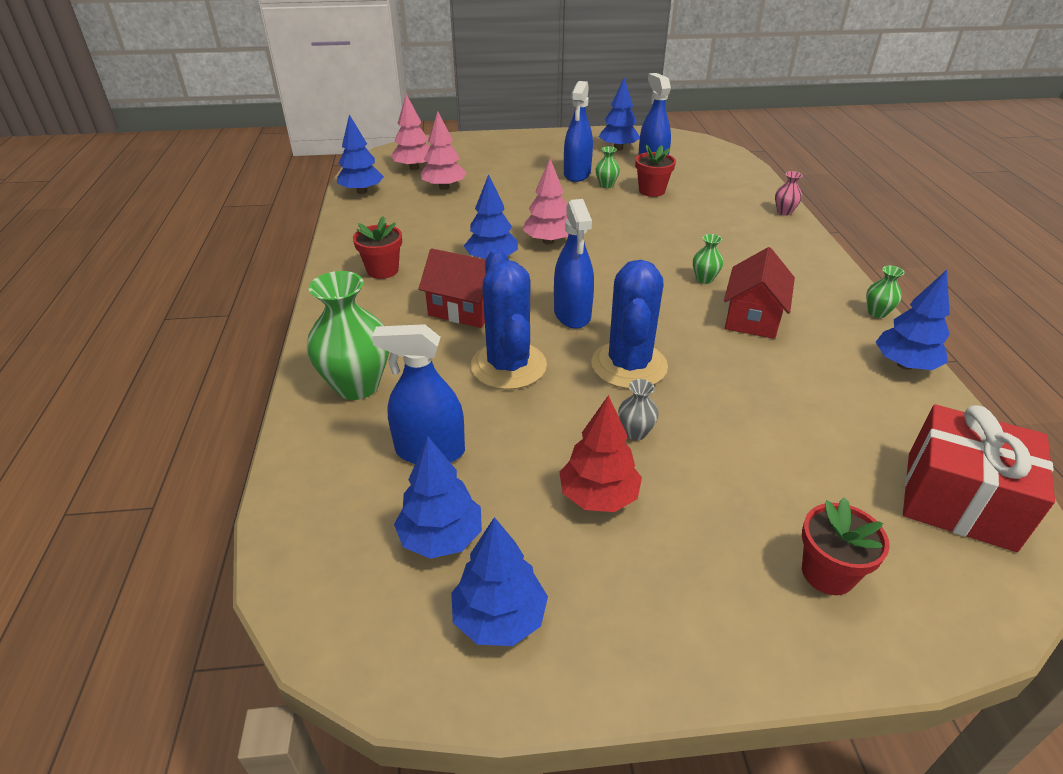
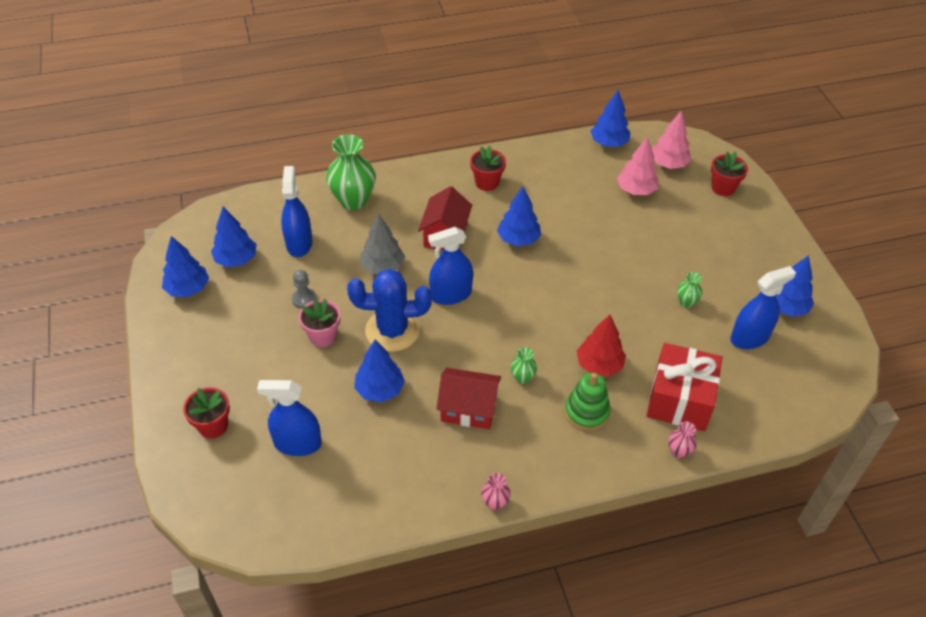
camera: 80 degrees right, 10 degrees up
(508, 366) = (382, 267): blue cactus -> grey tree
(548, 241) = (558, 270): pink tree -> none
(557, 449) = (304, 299): none -> grey pawn
(577, 174) = (703, 278): blue spray bottle -> blue spray bottle (297, 443)
(598, 496) = (267, 321): red tree -> red tree (599, 365)
(635, 432) = (323, 336): grey vase -> pink flower pot
(651, 191) = (687, 338): red flower pot -> red flower pot (723, 188)
(746, 249) = (586, 412): none -> green stacking toy
(877, 313) = (495, 503): green vase -> pink vase
(904, 365) = (419, 508): blue tree -> blue tree (379, 390)
(959, 500) = (271, 508): red gift -> red gift (679, 399)

